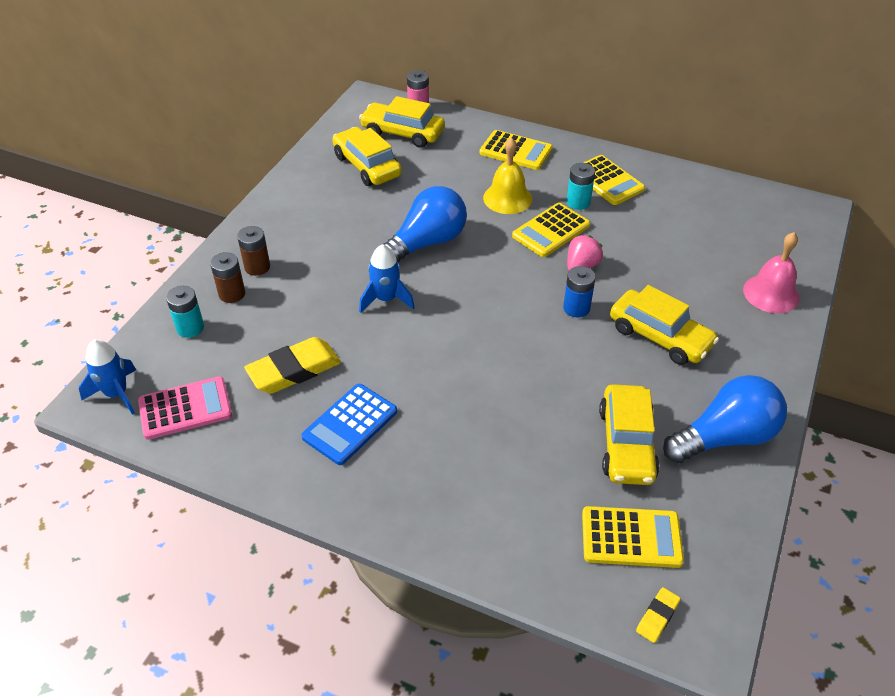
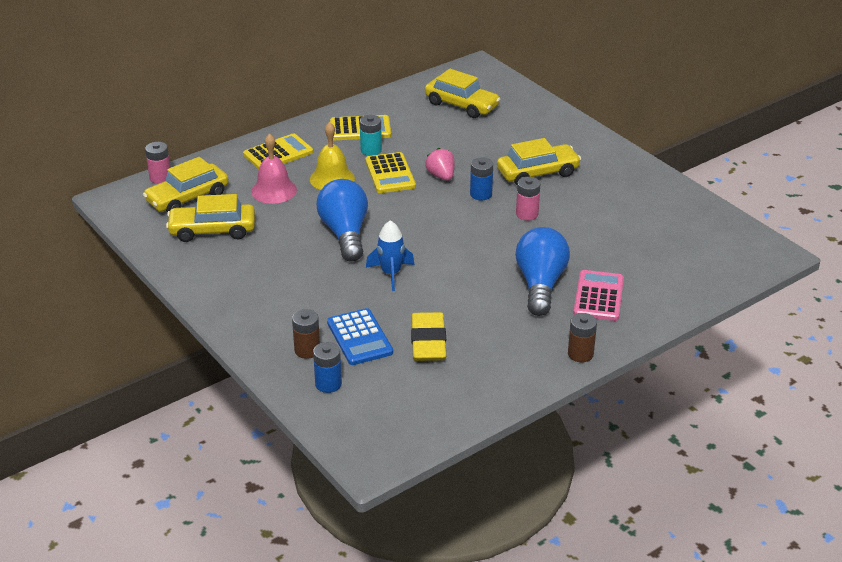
camera: 60 degrees left, 10 degrees down
(117, 394) = (372, 444): blue rocket -> none
(185, 408) = (422, 409): pink calculator -> pink calculator (598, 296)
(190, 328) = (328, 384): turquoise battery -> blue battery
(257, 267) = (286, 327): brown battery -> brown battery (580, 354)
(350, 424) = (507, 331): blue calculator -> blue calculator (359, 338)
(573, 358) = (527, 214): none -> pink battery
(626, 444) = (617, 223): yellow car -> yellow car (461, 105)
(631, 537) = (689, 250): yellow calculator -> none
(657, 617) = (748, 263): yellow eraser -> none
(725, 437) = (640, 185): blue light bulb -> blue light bulb (540, 284)
(771, 293) = (538, 117): pink bell -> pink bell (274, 190)

